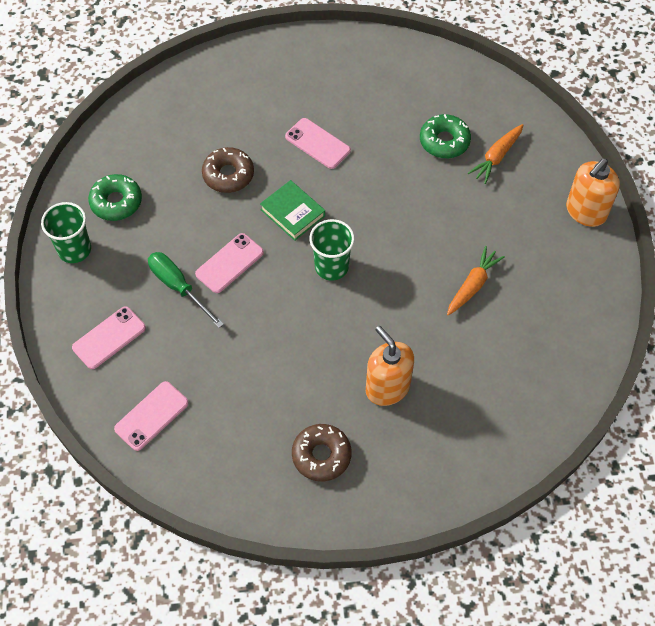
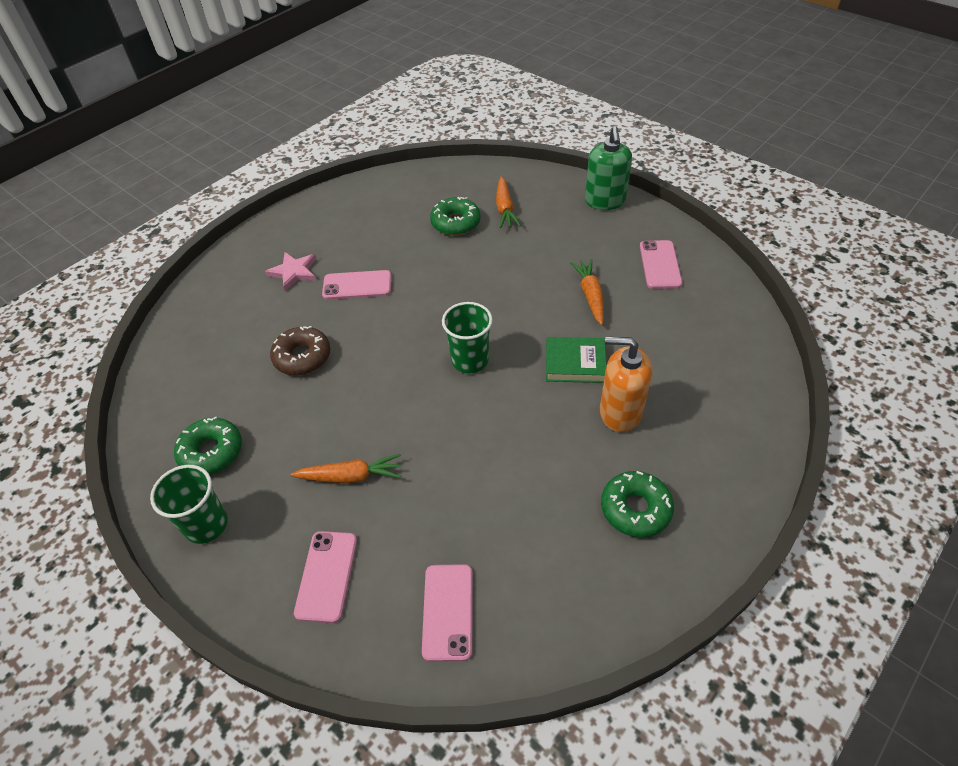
camera: 40 degrees left, 10 degrees down
(178, 287) = (351, 476): green screwdriver -> orange carrot
(229, 263) = (378, 421): pink phone -> pink phone (660, 265)
(286, 98) = (294, 272): none -> pink star
(292, 213) = (392, 345): green book -> green book (575, 363)
(321, 455) = (635, 509): brown donut -> green donut
(585, 212) = (605, 201): orange soap dispenser -> green soap dispenser

